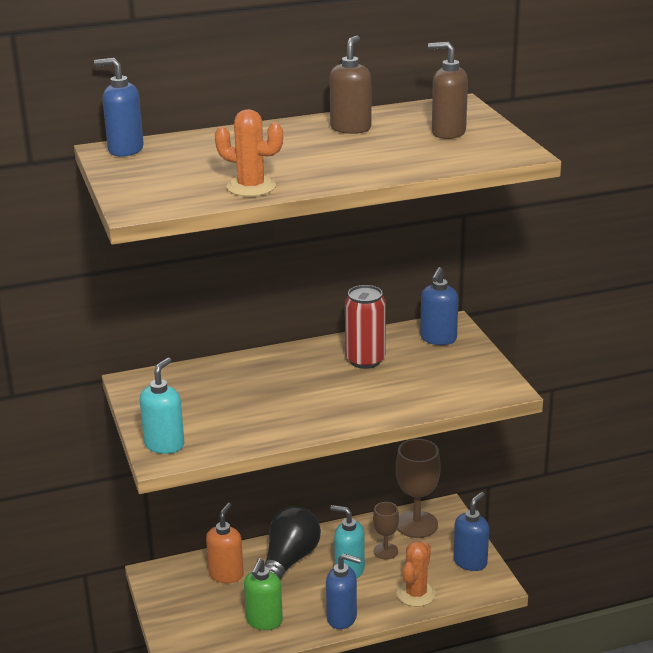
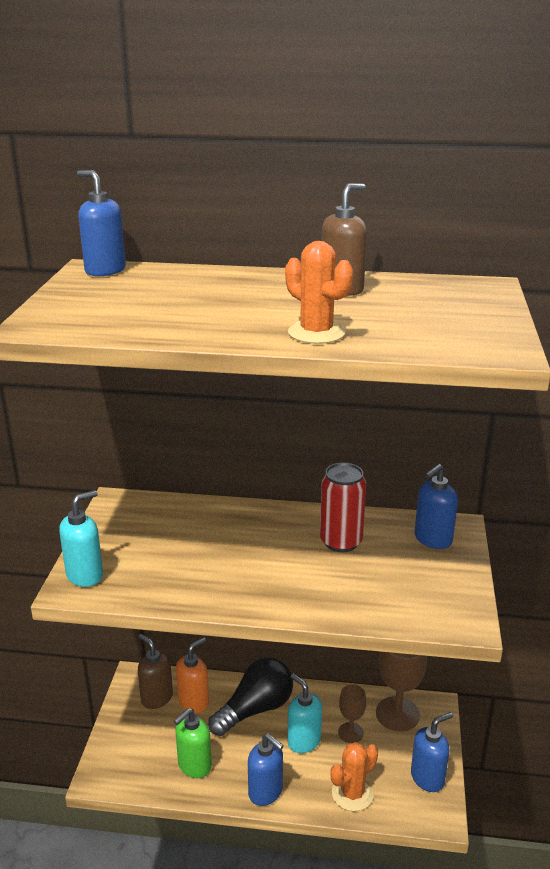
camera: 25 degrees right, 0 degrees up
(251, 187) = (166, 328): orange cactus -> orange cactus (316, 333)
(448, 133) = (443, 312): brown soap dispenser -> brown soap dispenser (156, 698)

